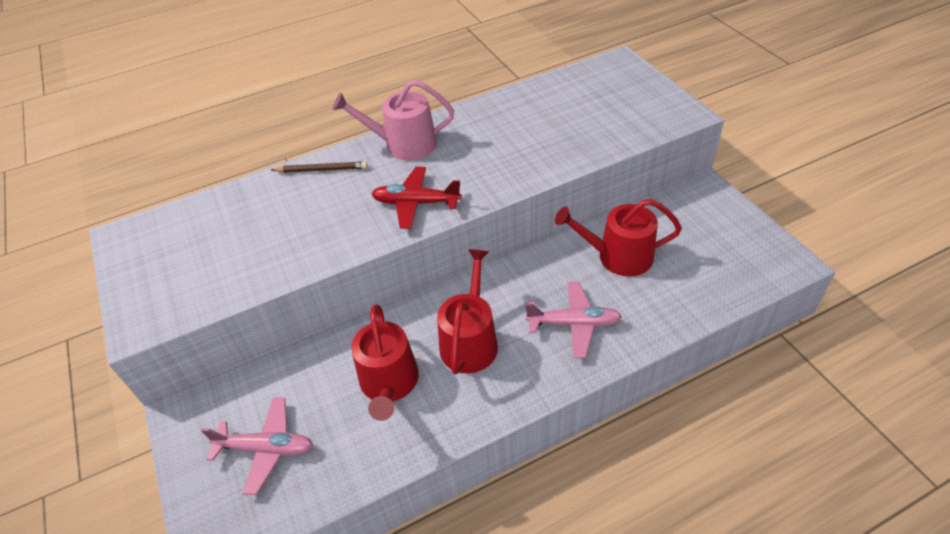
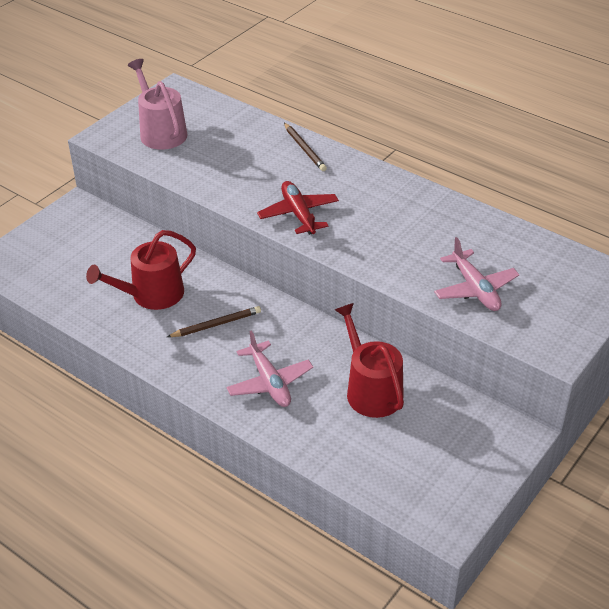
camera: 60 degrees right, 5 degrees down
(266, 448) = (69, 257): pink plane -> pink plane (475, 289)
(404, 144) = (368, 180): pink watering can -> pink watering can (161, 132)
(470, 340) = (216, 324): red watering can -> brown pencil

